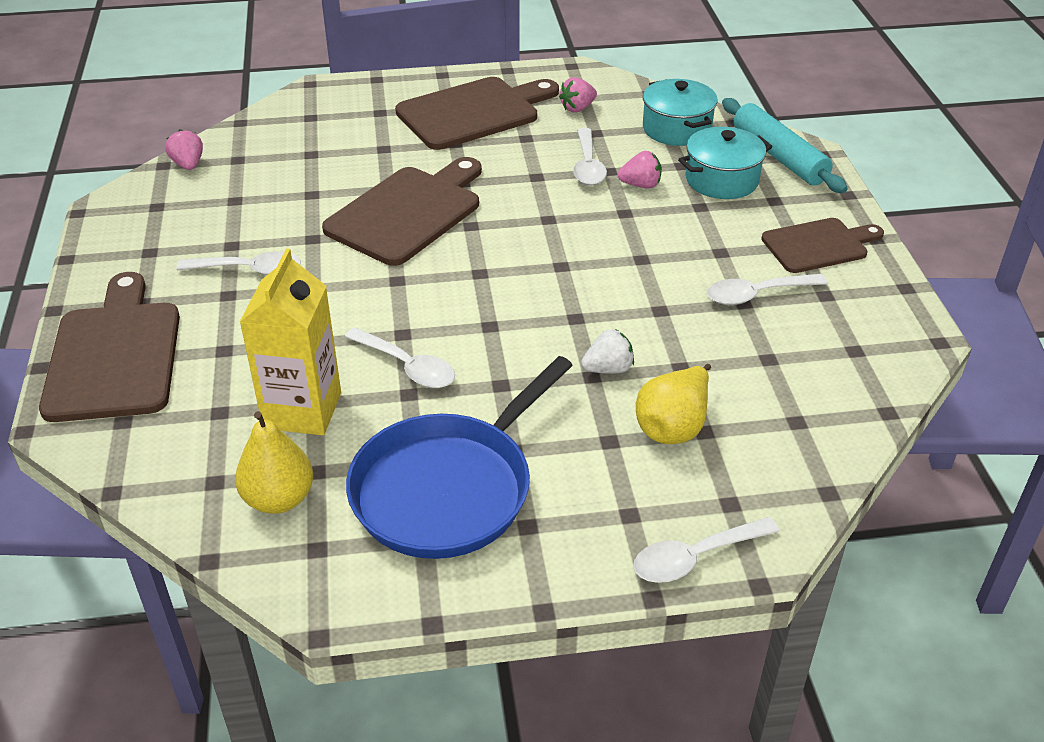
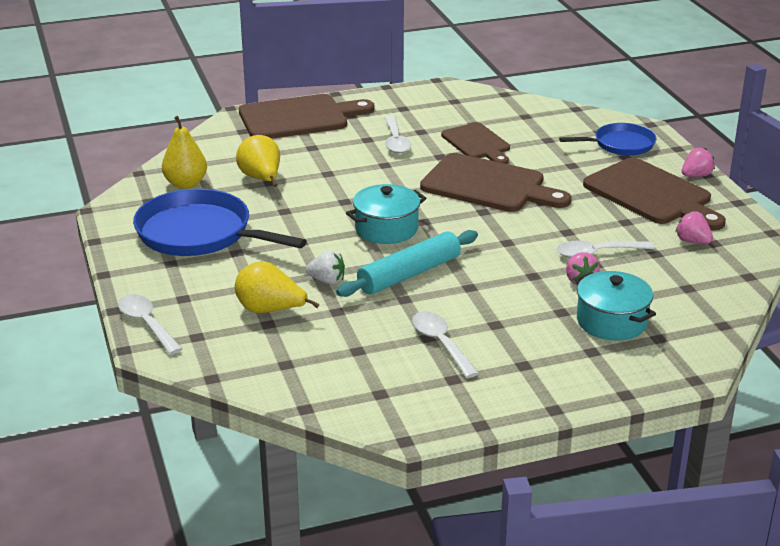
camera: 80 degrees right, 10 degrees down
(188, 165) = (509, 101): pink strawberry -> pink strawberry (696, 176)
(302, 410) = (261, 179): yellow carton -> yellow pear
(350, 110) = (621, 144): none -> blue pan
(407, 367) = (311, 207): white spoon -> none
(608, 369) = (327, 281): white strawberry -> white strawberry turned 45 degrees counterclockwise
(676, 129) = (689, 294): turquoise pot -> turquoise pot (386, 229)
(779, 156) = (674, 353): turquoise rolling pin -> turquoise rolling pin (409, 274)
(818, 245) = (528, 376): brown cutting board -> brown cutting board (477, 143)

